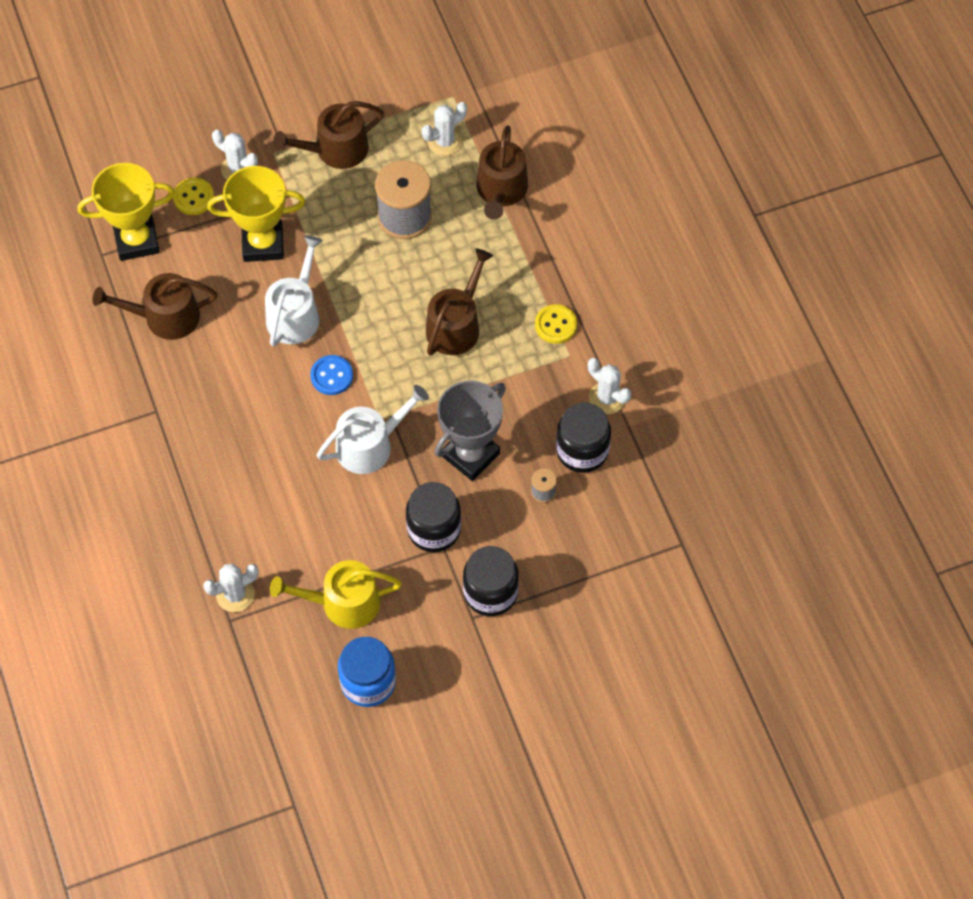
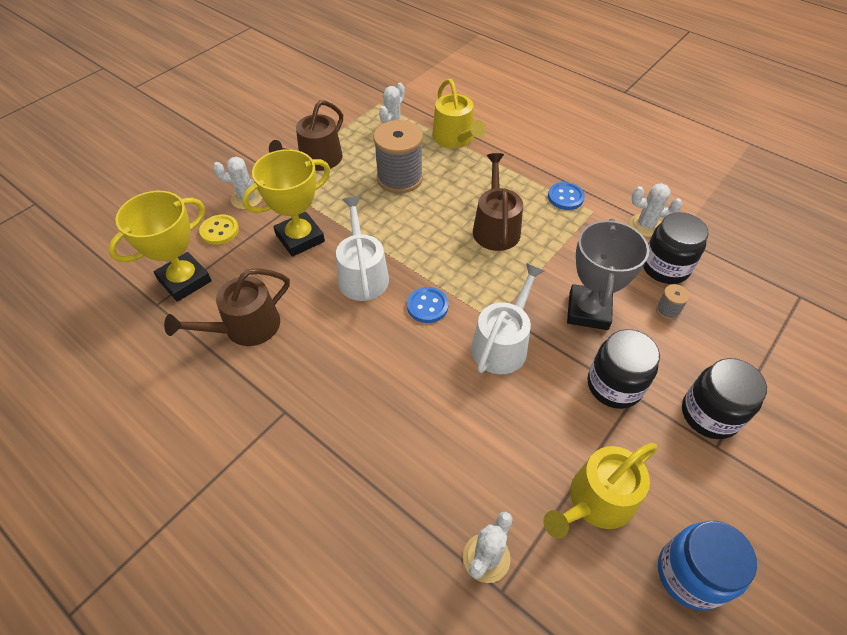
camera: 30 degrees left, 10 degrees down
(501, 191) = (455, 139): brown watering can -> yellow watering can
(555, 325) = (565, 197): yellow button -> blue button

